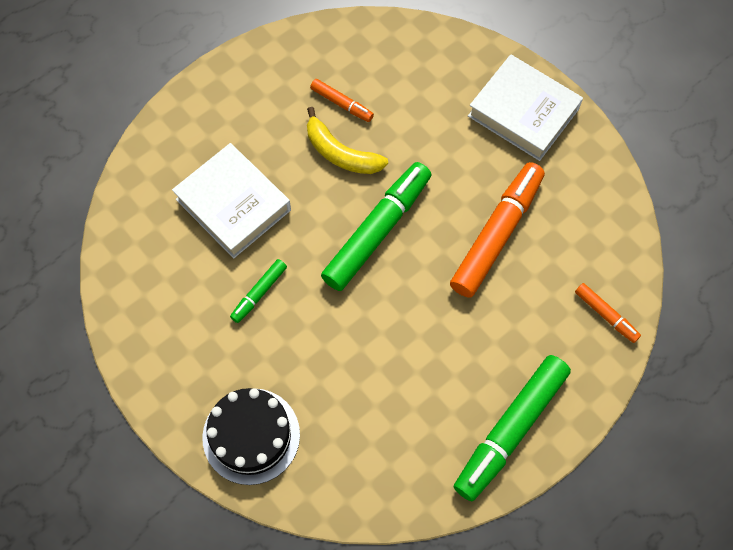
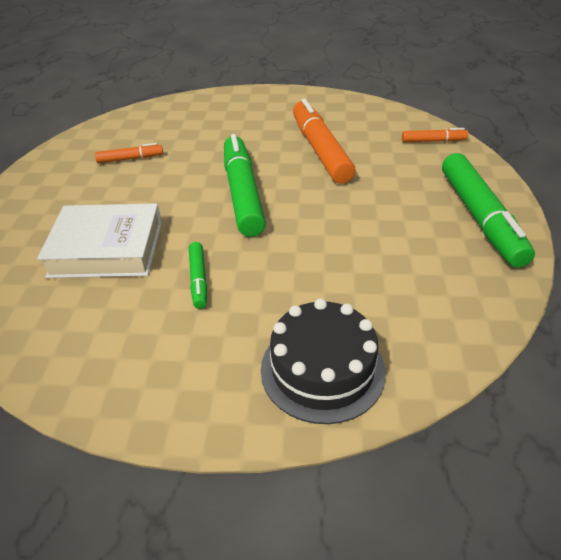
camera: 45 degrees left, 25 degrees down
(340, 153) = (161, 177): yellow banana -> none
(523, 112) = (256, 104): white book -> none

